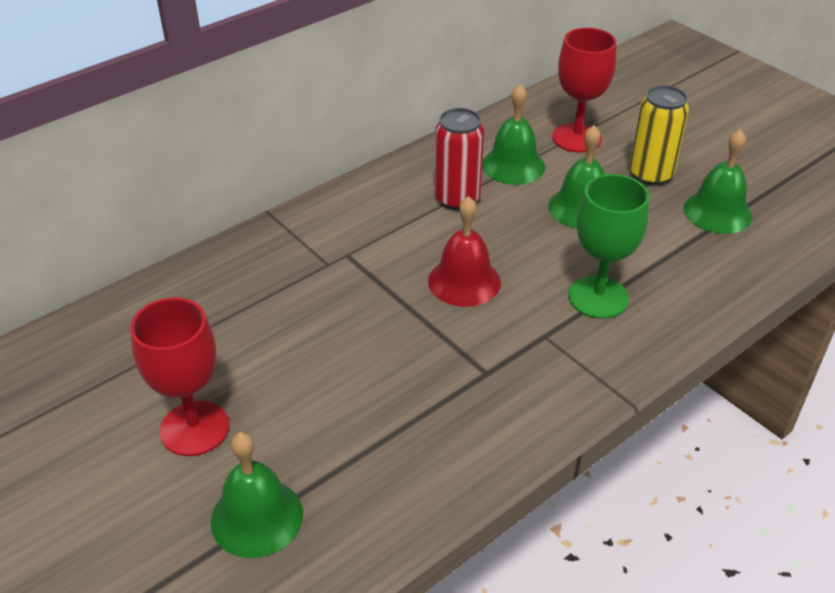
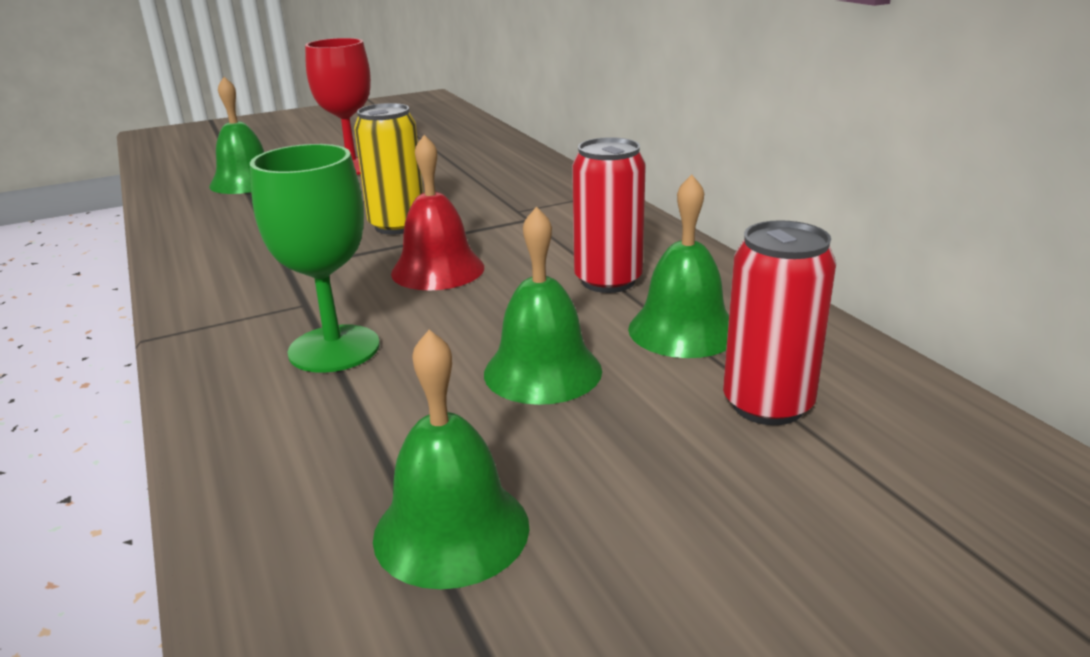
camera: 105 degrees right, 15 degrees down
(576, 138) = (767, 405): red goblet -> red can
(650, 174) = (618, 470): yellow can -> yellow can (397, 226)

